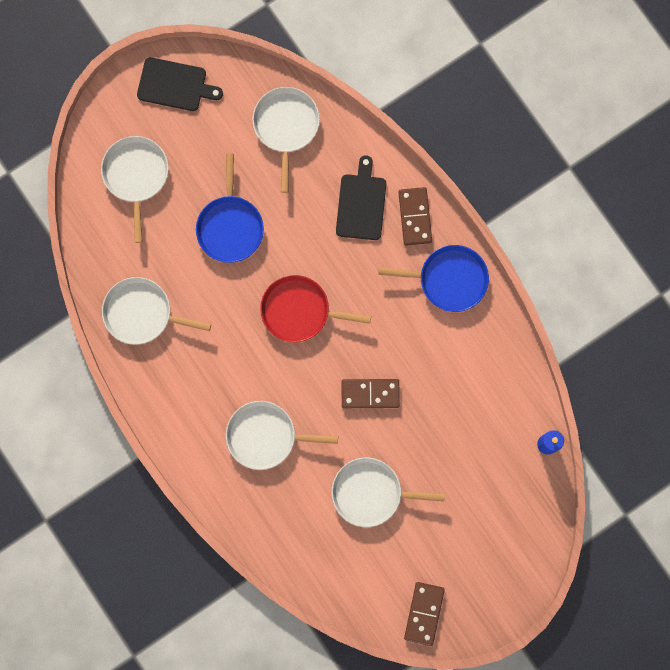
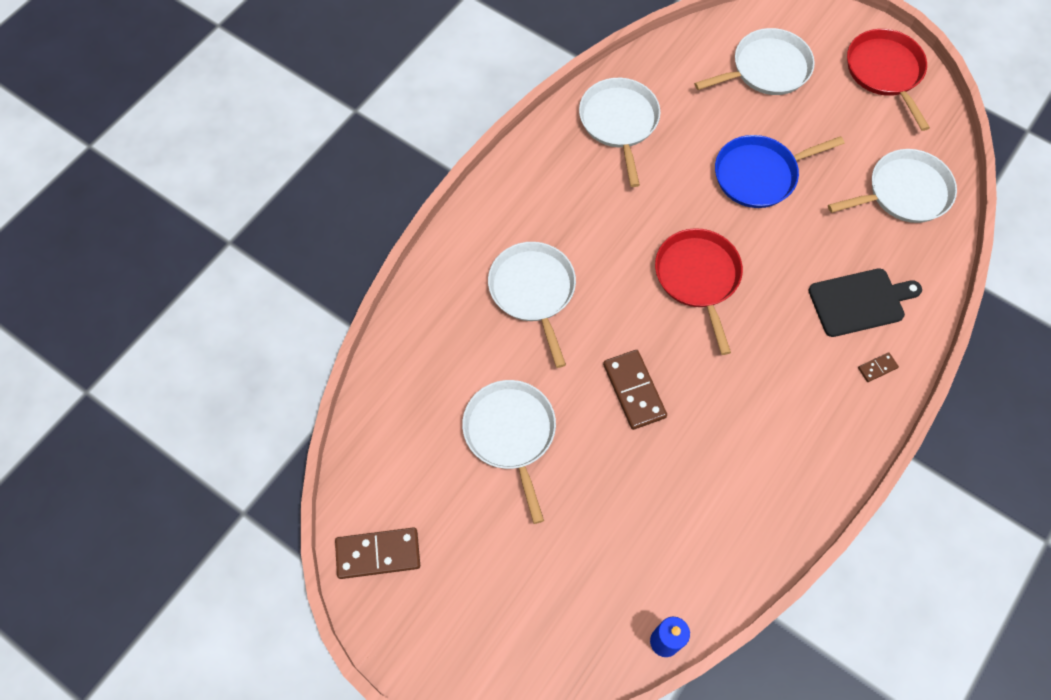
camera: 70 degrees right, 15 degrees down
(175, 85) = (885, 72): black cutting board -> red pan
(415, 217) = (877, 368): brown domino -> brown domino, size x0.48
(449, 279) = (821, 435): blue pan -> none

